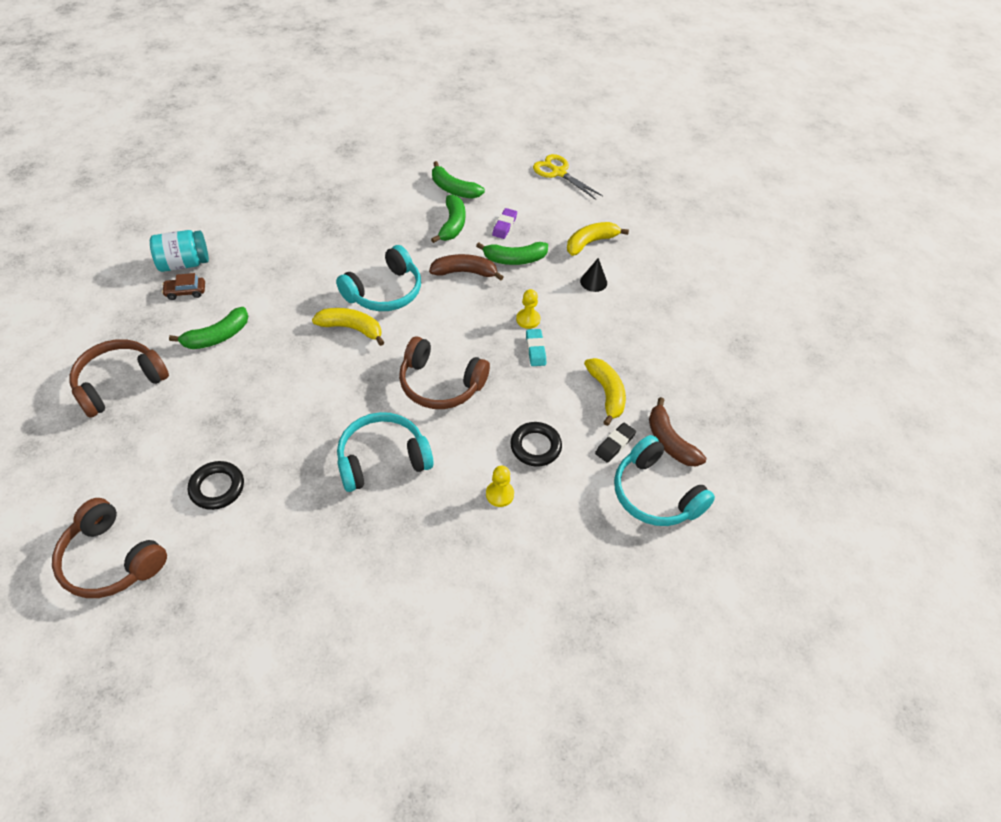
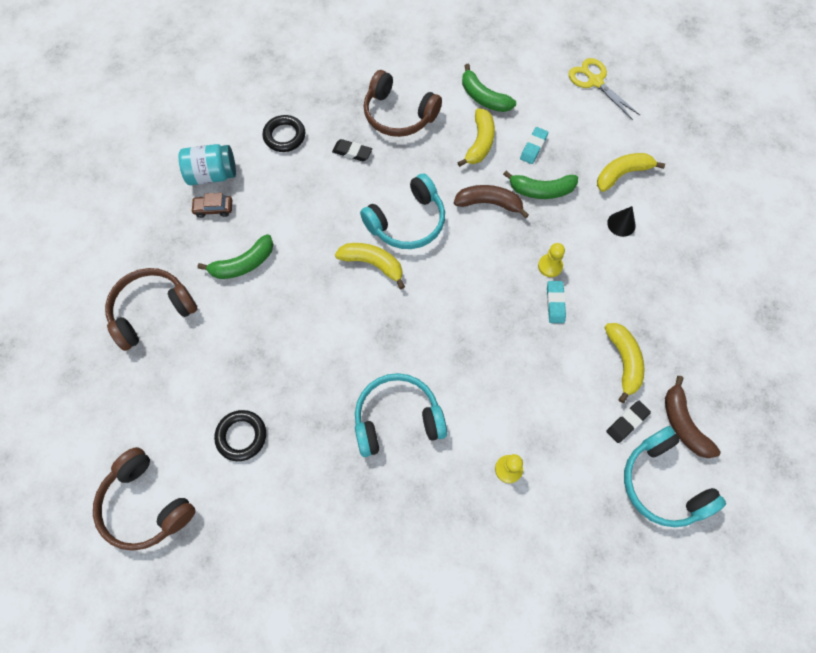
camera: 10 degrees right, 15 degrees up
(327, 238) = (352, 152): none -> black eraser
(440, 384) = (457, 337): brown headphones -> brown headphones (398, 114)
(452, 225) = (480, 143): green banana -> yellow banana
(504, 226) = (533, 147): purple eraser -> turquoise eraser
(535, 447) = (547, 418): black ring -> black ring (284, 136)

